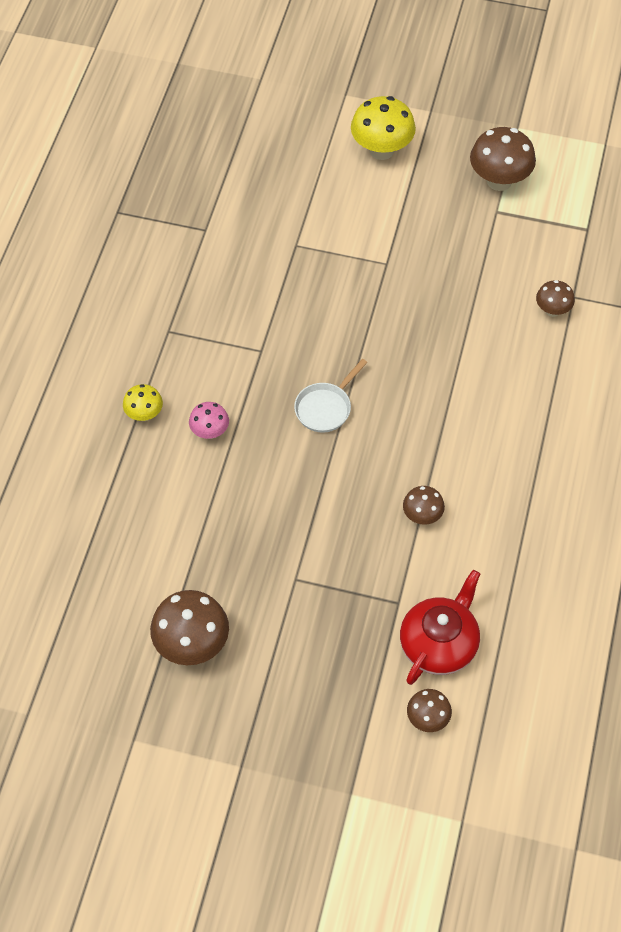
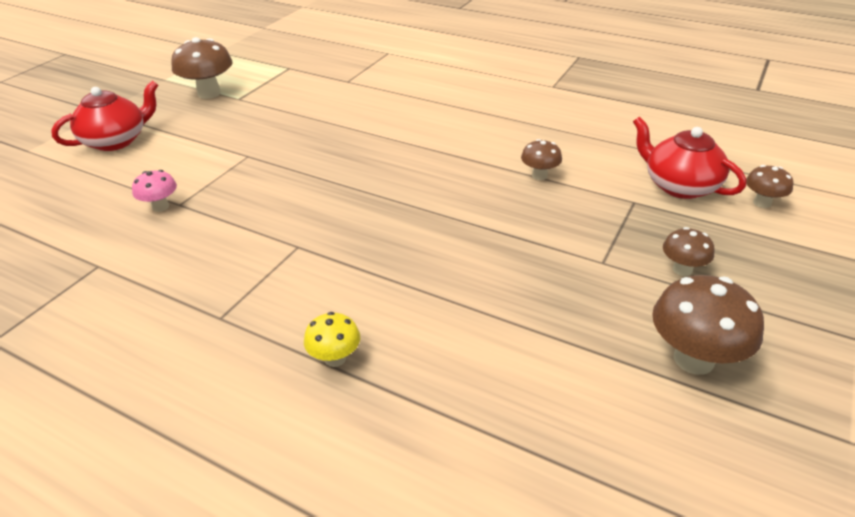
camera: 75 degrees left, 20 degrees down
(210, 432) = (388, 301): pink mushroom -> pink mushroom (160, 207)
(325, 408) = (395, 213): white pan -> none
(381, 150) = (116, 141): yellow mushroom -> red teapot
(552, 310) = (355, 90): brown mushroom -> brown mushroom (682, 269)

